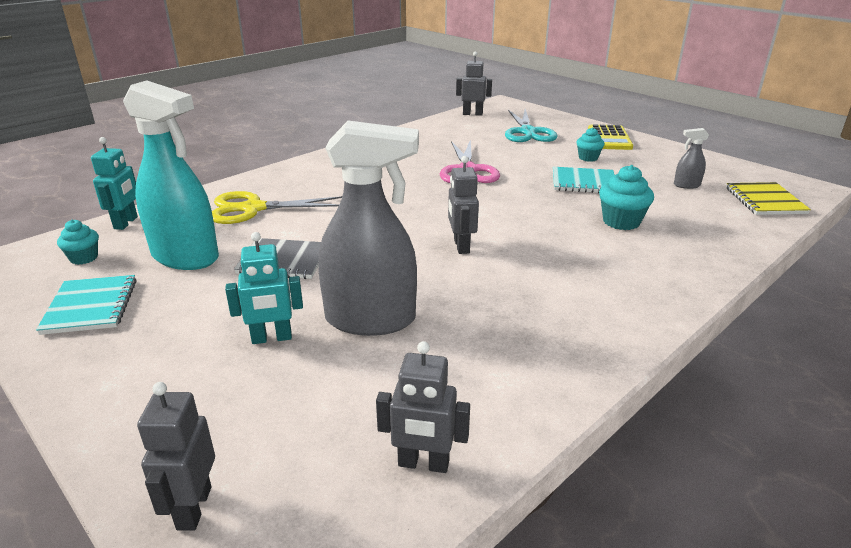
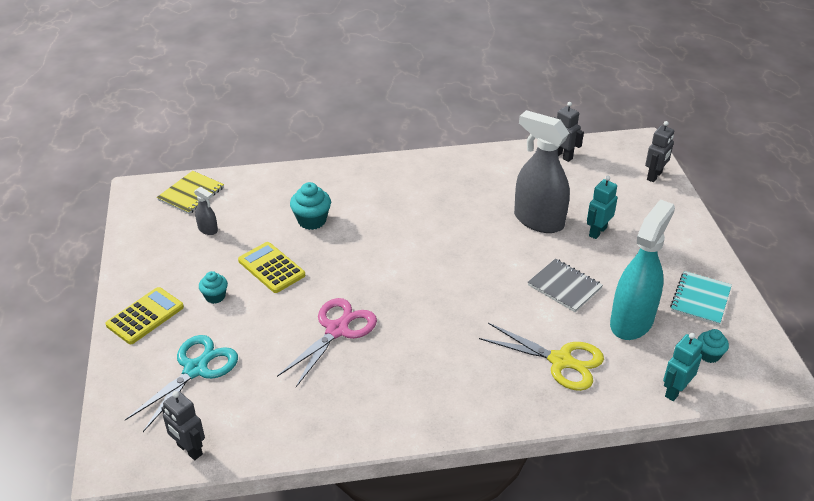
camera: 145 degrees left, 10 degrees up
(186, 257) = (631, 321): turquoise spray bottle -> turquoise spray bottle turned 60 degrees clockwise
(272, 338) = (597, 232): turquoise robot -> turquoise robot turned 75 degrees counterclockwise
(461, 246) = (439, 247): grey robot -> none
(583, 182) = (271, 268): turquoise notebook -> yellow calculator

